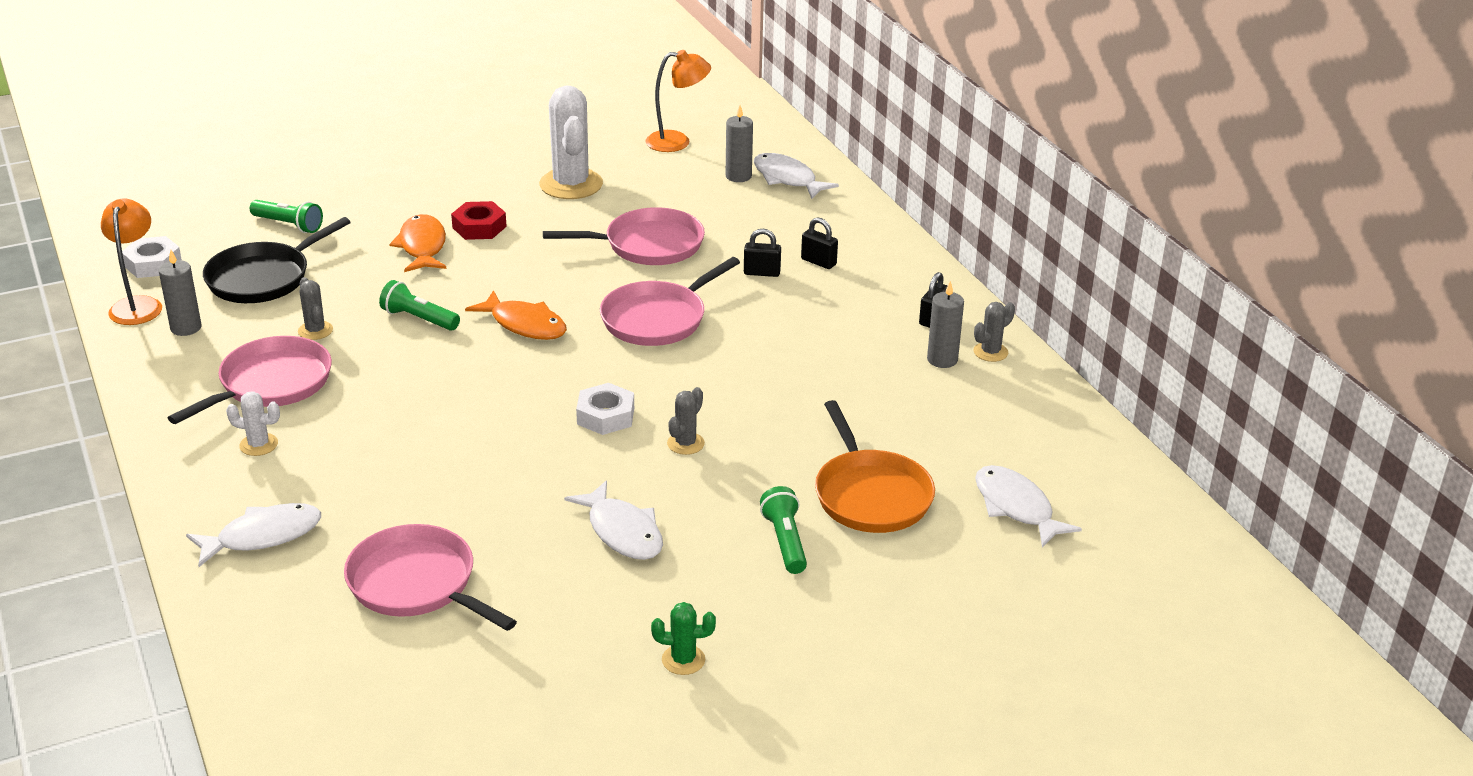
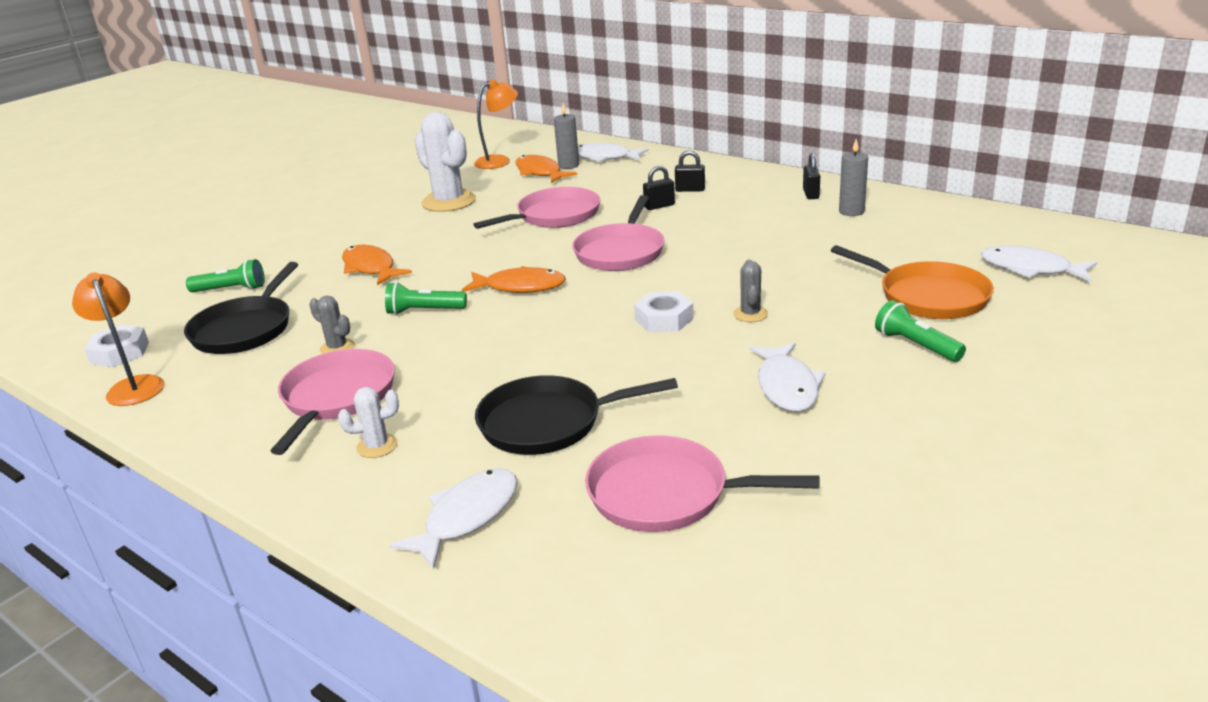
camera: 25 degrees left, 5 degrees down
(186, 328) = (203, 386): grey candle -> none
(400, 480) = (548, 423): none -> black pan
(479, 227) = (405, 244): red nut -> none
(622, 532) = (786, 386): white fish -> white fish turned 60 degrees clockwise
(683, 660) = (968, 454): green cactus -> none
(699, 176) = (540, 172): none -> orange fish
(990, 352) = (875, 198): grey cactus -> none

